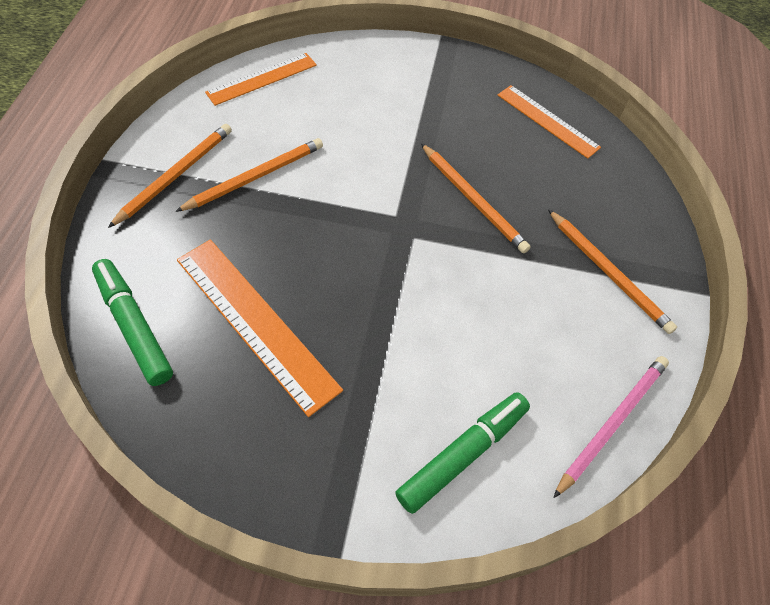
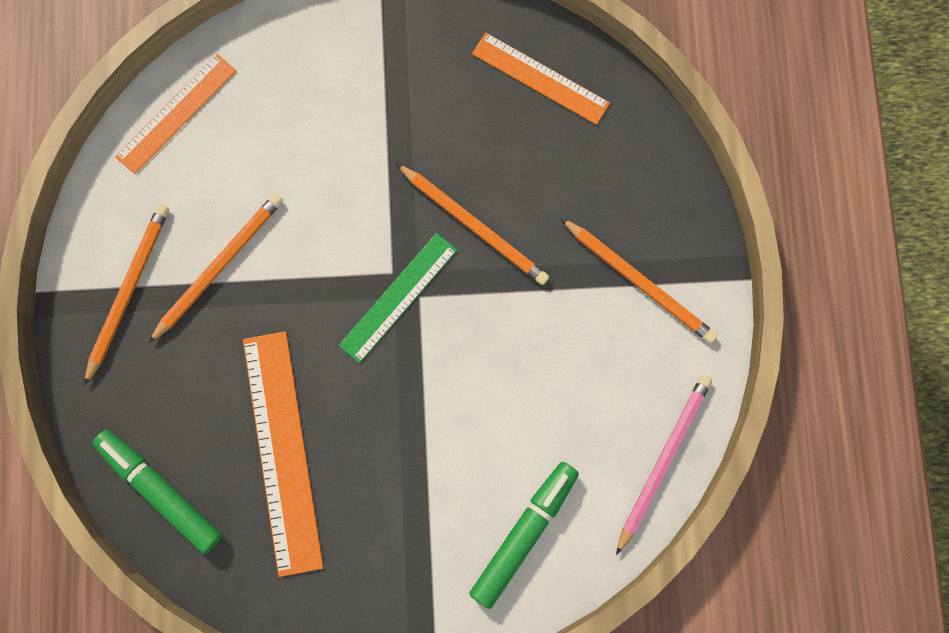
camera: 10 degrees left, 20 degrees up
(255, 323) = (282, 451): orange ruler -> orange ruler turned 45 degrees clockwise
(396, 233) = (398, 297): none -> green ruler

